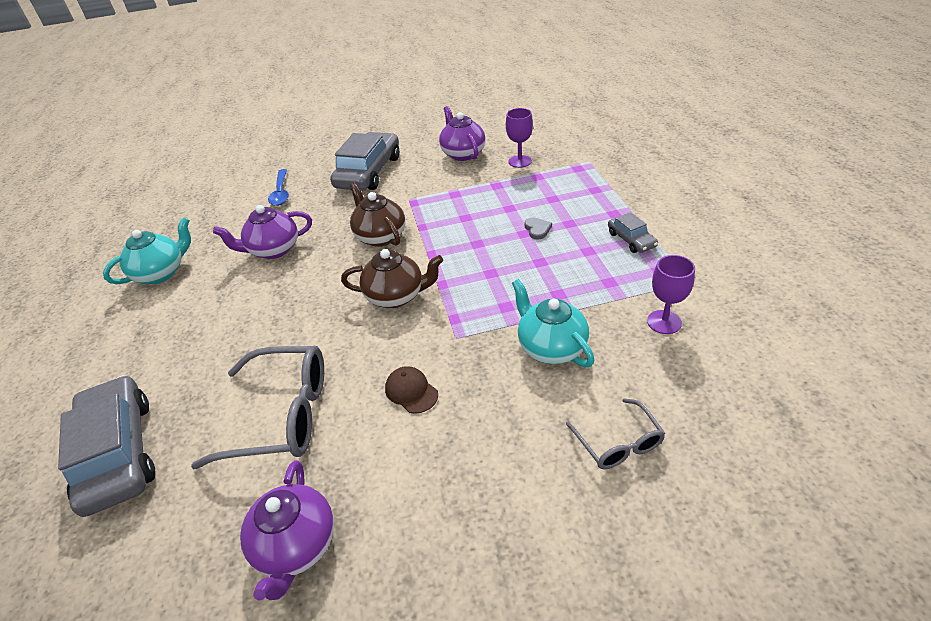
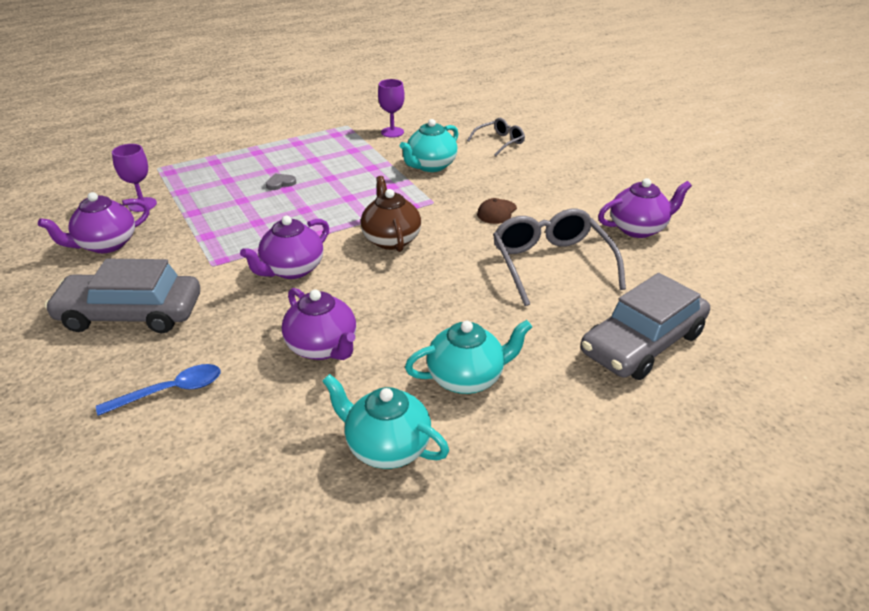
camera: 110 degrees left, 5 degrees down
(183, 319) = (467, 378): none -> turquoise teapot
(380, 236) = (292, 270): brown teapot -> purple teapot
(631, 240) = (296, 145): grey car -> none

